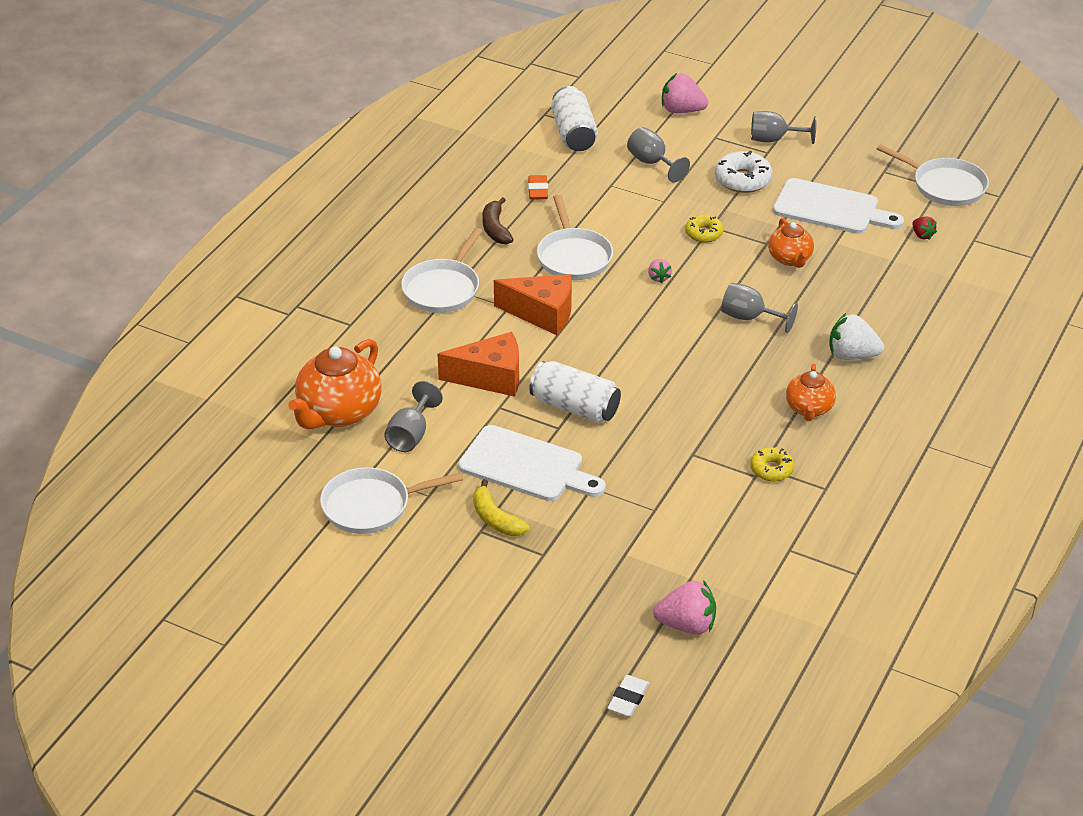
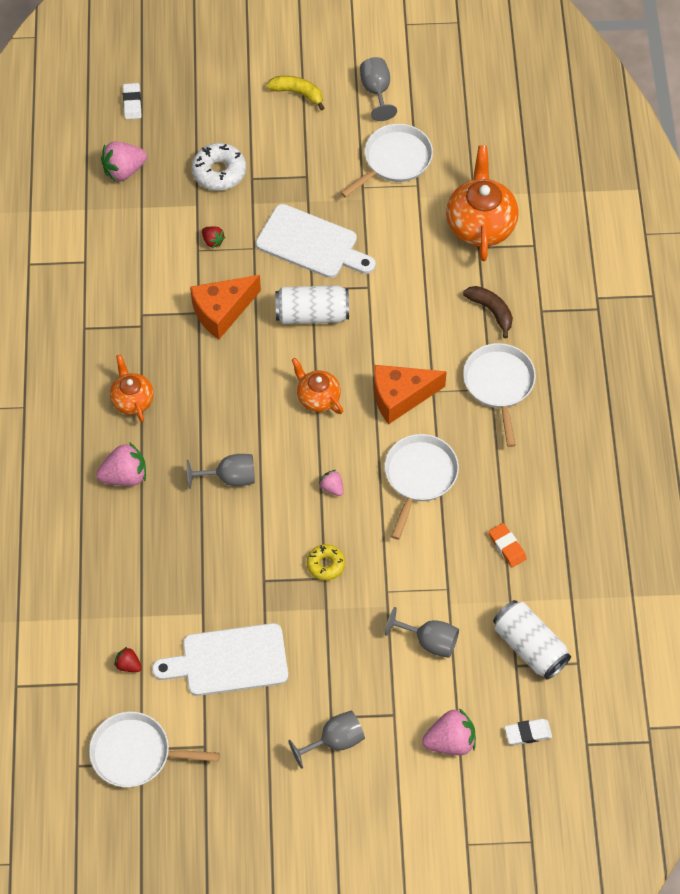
camera: 150 degrees right, 20 degrees up
(411, 435) = (413, 230): grey goblet -> grey goblet (376, 91)
(490, 377) = (394, 311): orange cheese -> orange cheese (222, 311)
(495, 229) = (508, 477): brown banana -> brown banana (491, 311)
(496, 519) = (302, 190): yellow banana -> yellow banana (297, 93)
(526, 466) = (311, 244): white cutting board -> white cutting board turned 150 degrees counterclockwise
(573, 256) = (419, 476): white pan -> white pan turned 60 degrees clockwise
(618, 95) = (528, 733): none -> white eraser
(631, 511) = (213, 241): none -> red strawberry
(742, 180) = (332, 661): white donut -> white donut (219, 172)
(771, 469) = (132, 326): yellow donut -> none
(790, 259) = (232, 570): orange teapot -> orange teapot (318, 398)
(852, 355) = (125, 476): white strawberry -> pink strawberry

